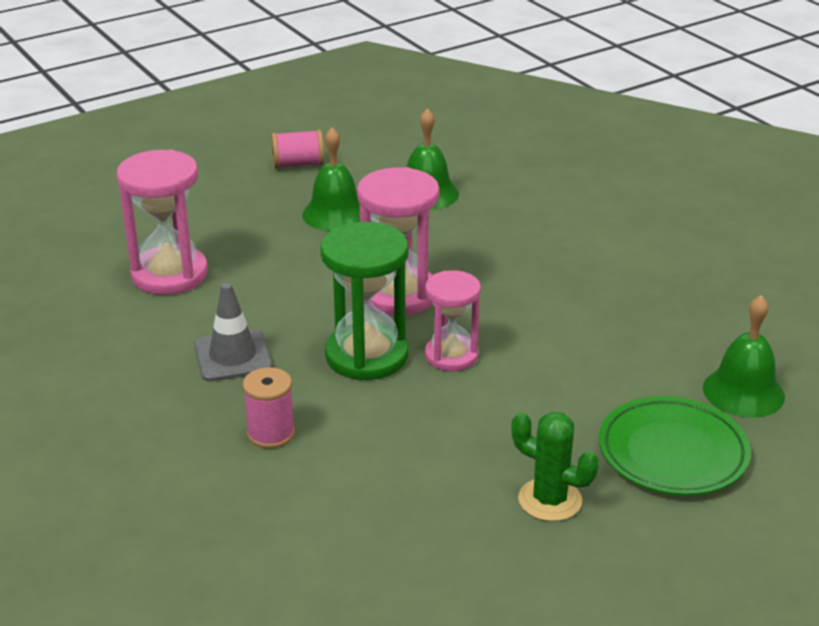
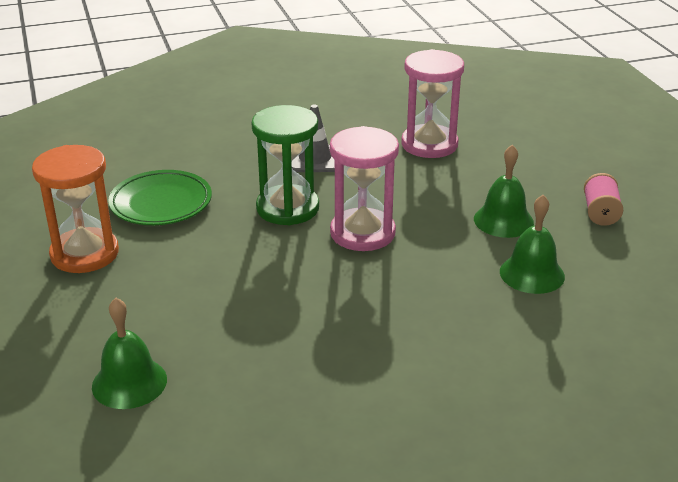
camera: 105 degrees right, 0 degrees up
(271, 434) = (224, 165): pink spool -> none
(451, 355) = (267, 243): pink hourglass -> none
(550, 500) = (84, 254): green cactus -> orange hourglass
(672, 453) = (87, 320): green plate -> green plate (161, 203)

